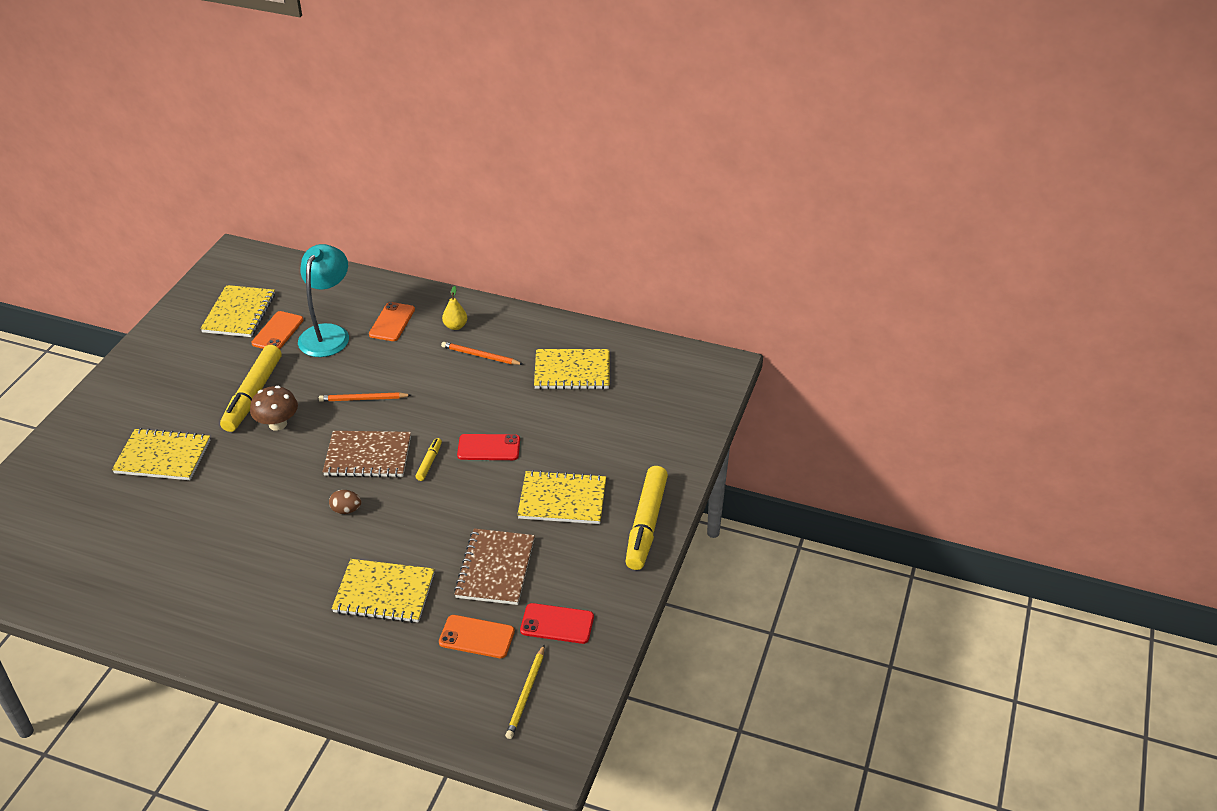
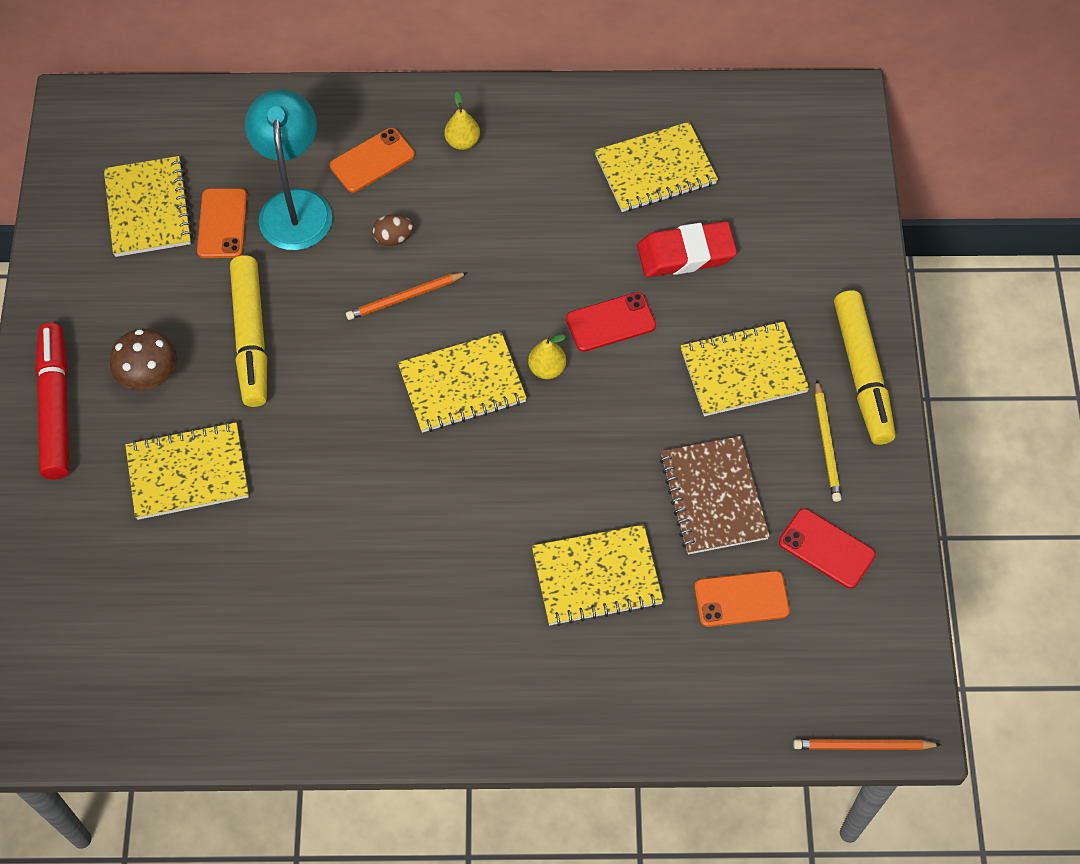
camera: 20 degrees left, 20 degrees up
(110, 400) = (56, 407): none -> red marker
(277, 424) = (312, 373): brown mushroom -> brown mushroom (149, 376)
(346, 510) = (480, 474): brown egg -> brown egg (393, 238)
(368, 456) = (462, 385): brown notebook -> yellow notebook
(392, 322) = (372, 160): orange phone -> orange phone turned 60 degrees clockwise
(429, 462) = (547, 369): yellow marker -> yellow pear
(480, 356) = (522, 181): orange pencil -> orange pencil (863, 746)
(526, 694) = (839, 654): yellow pencil -> yellow pencil (827, 444)
(557, 624) = (826, 548): red phone -> red phone turned 45 degrees clockwise
(563, 423) = (686, 254): none -> red eraser

